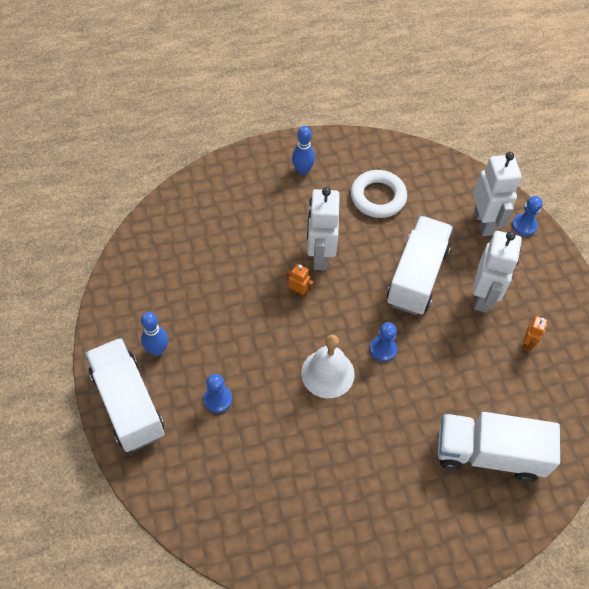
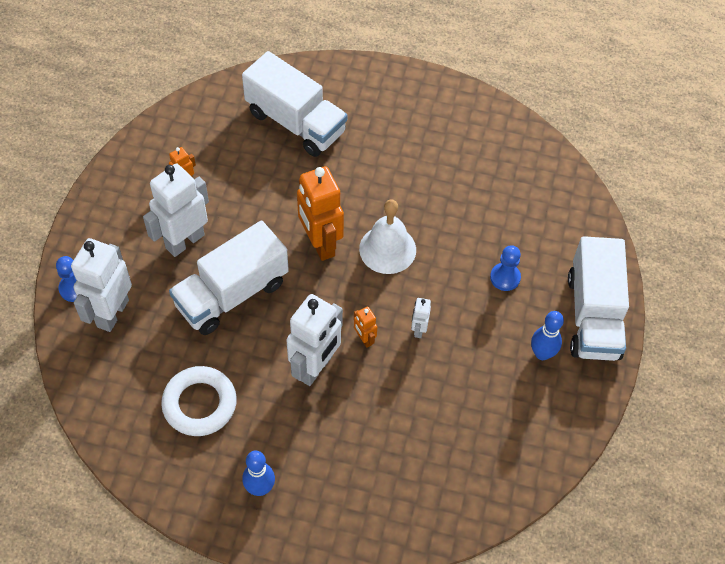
camera: 150 degrees left, 0 degrees up
(263, 320) = (418, 329): none -> white robot
(383, 349) = (320, 244): blue pawn -> orange robot

